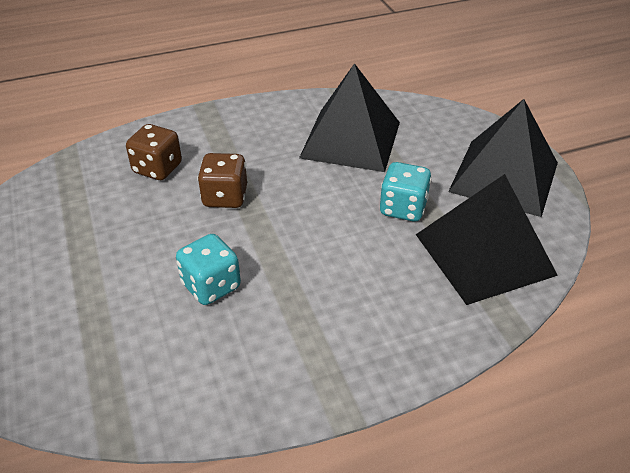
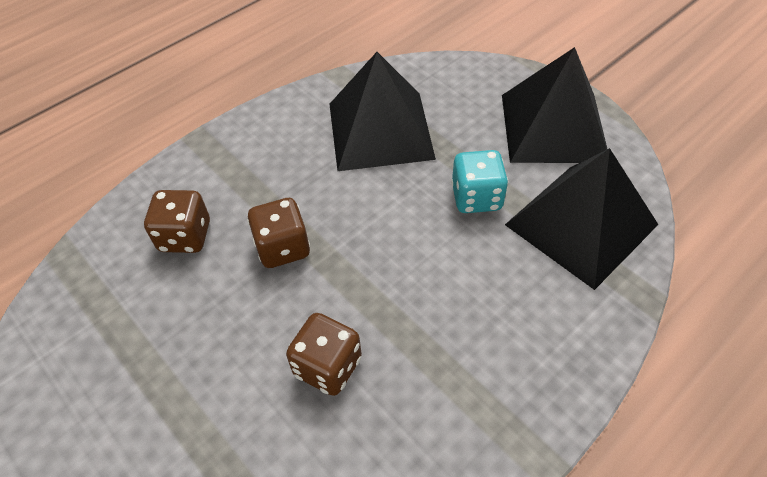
camera: 20 degrees left, 10 degrees up
(211, 286) = (328, 366): turquoise dice -> brown dice

